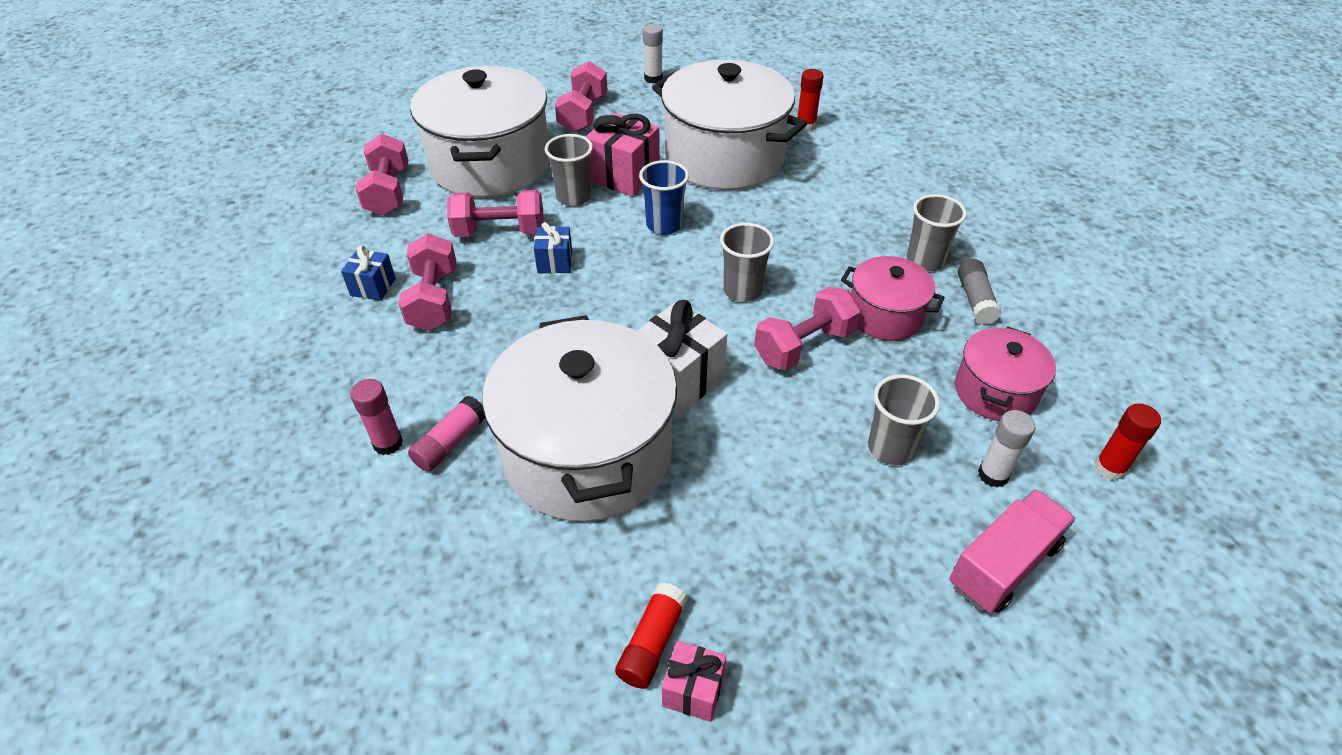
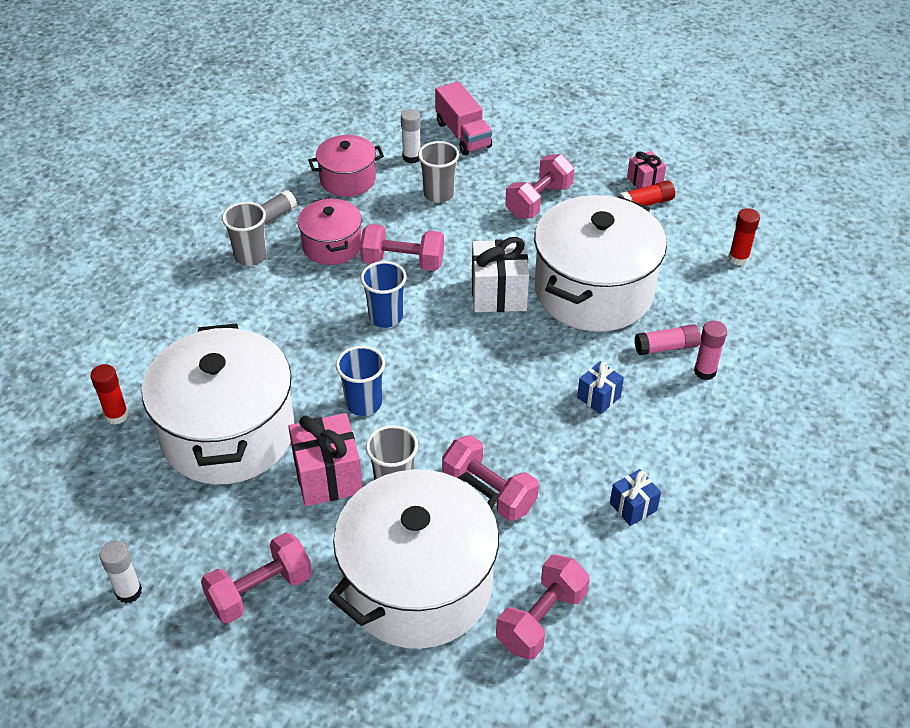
camera: 135 degrees left, 0 degrees up
(434, 300) = (596, 460): pink dumbbell -> pink dumbbell (538, 201)
(555, 262) = (478, 429): blue gift -> blue gift (598, 397)
(742, 290) = (386, 317): grey cup -> blue cup
(1003, 565) = (463, 134): pink truck -> pink truck turned 120 degrees counterclockwise
(1109, 468) = (358, 127): red glue stick -> red glue stick (738, 258)

